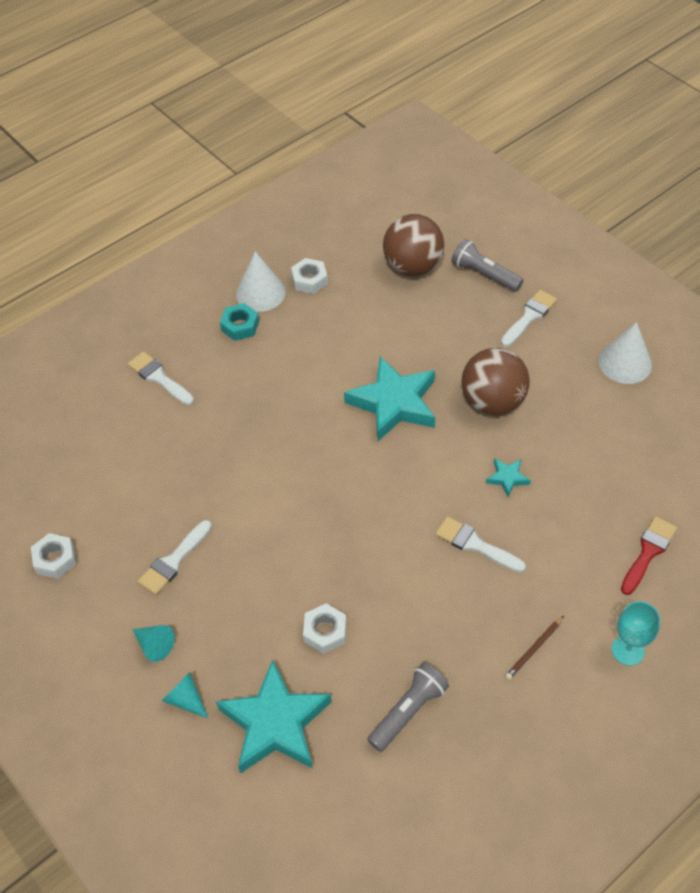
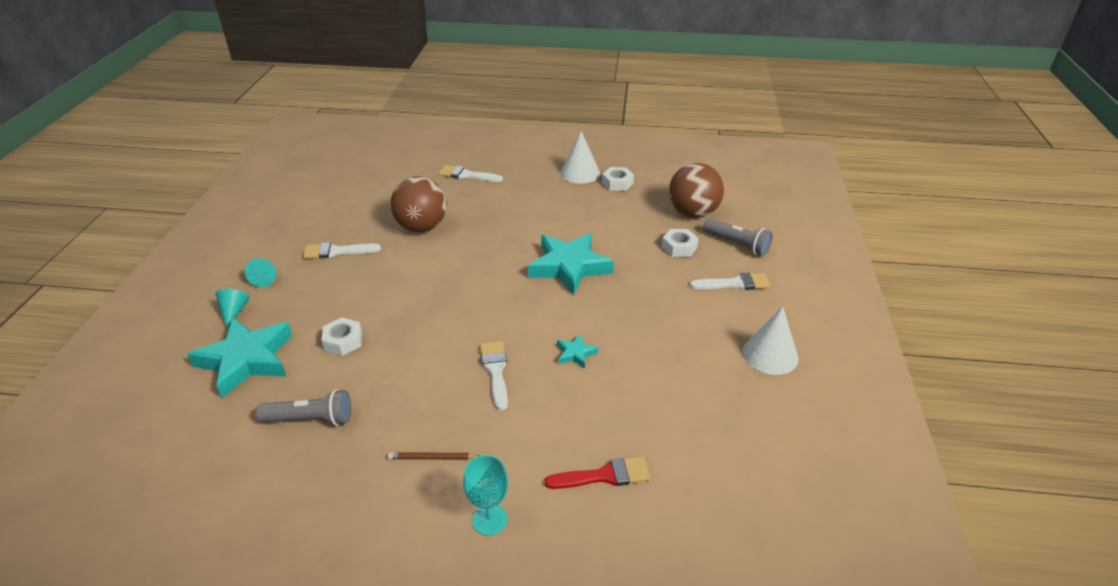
camera: 45 degrees right, 15 degrees down
(55, 559) = (294, 212): white nut -> white nut (679, 247)
(158, 377) = (466, 175): white brush -> white brush turned 75 degrees counterclockwise
(240, 326) = (544, 180): turquoise nut -> none
(484, 274) = (737, 244): grey flashlight -> grey flashlight turned 135 degrees clockwise
(492, 402) = (633, 309): brown ball -> brown ball (422, 227)

